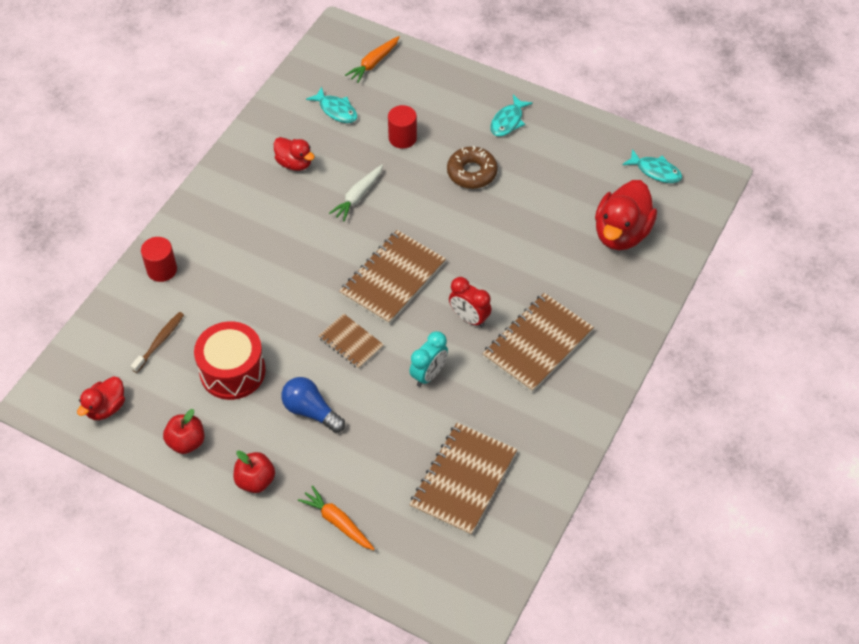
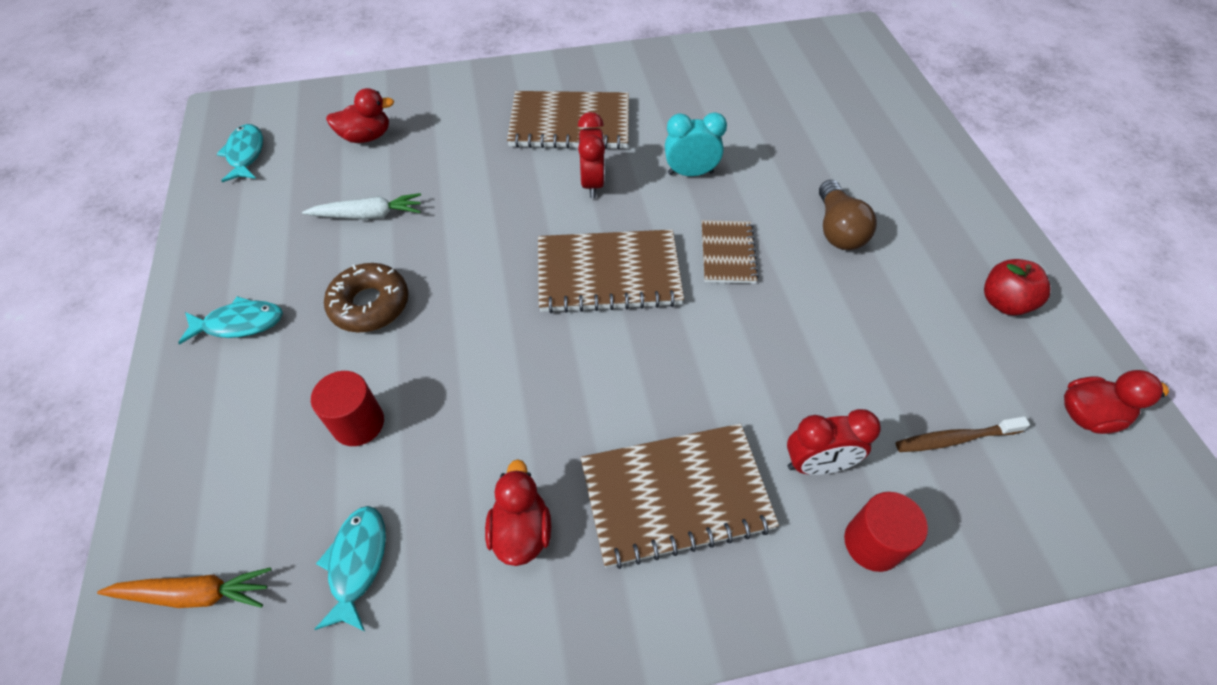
camera: 130 degrees left, 0 degrees up
(209, 279) = (817, 464): none -> red clock
(232, 371) = (887, 329): red drum -> none
(255, 480) = (953, 218): red apple -> none
(311, 411) = (837, 229): blue light bulb -> brown light bulb
(338, 522) = (901, 141): orange carrot -> none
(358, 196) = (515, 398): white carrot -> white carrot (368, 215)
(463, 480) = (760, 94): brown notebook -> brown notebook (675, 495)
(621, 233) = (366, 137): red duck -> red duck, size x0.58

